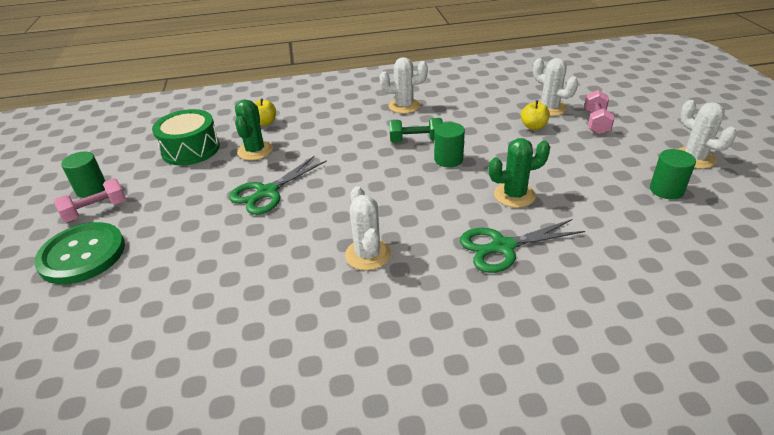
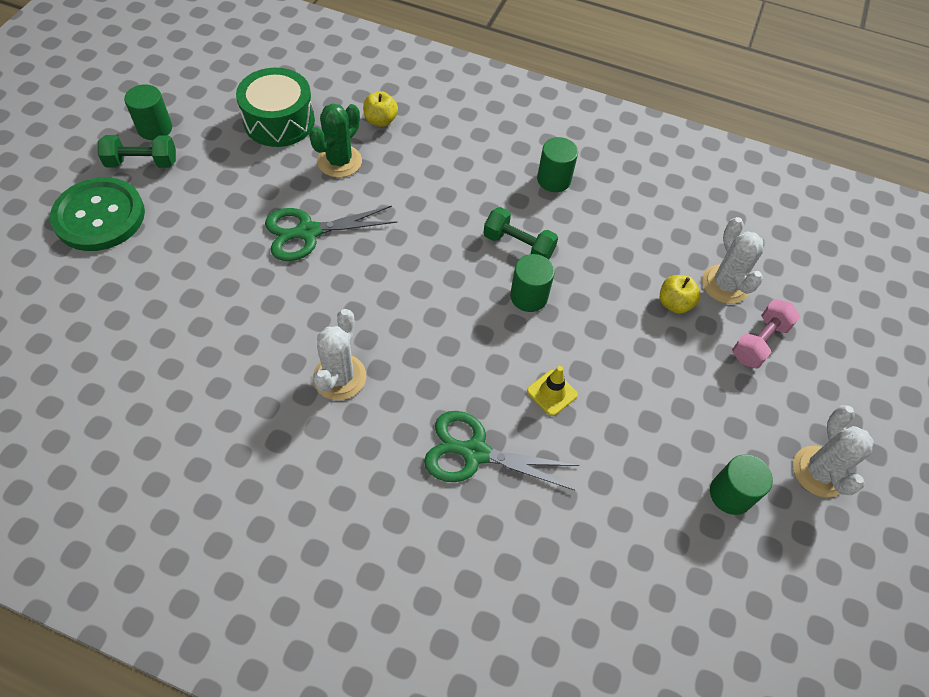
camera: 25 degrees right, 20 degrees up
(96, 210) = (142, 162): pink dumbbell -> green dumbbell
(404, 106) = (553, 180): white cactus -> green cylinder
(514, 195) = (552, 393): green cactus -> yellow traffic cone

